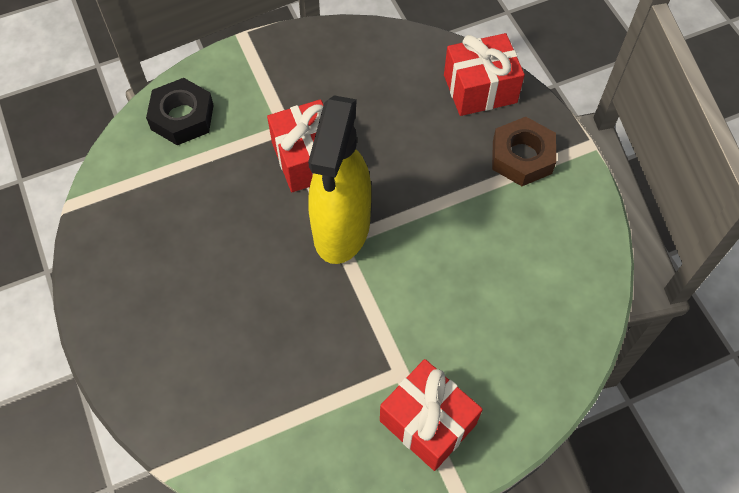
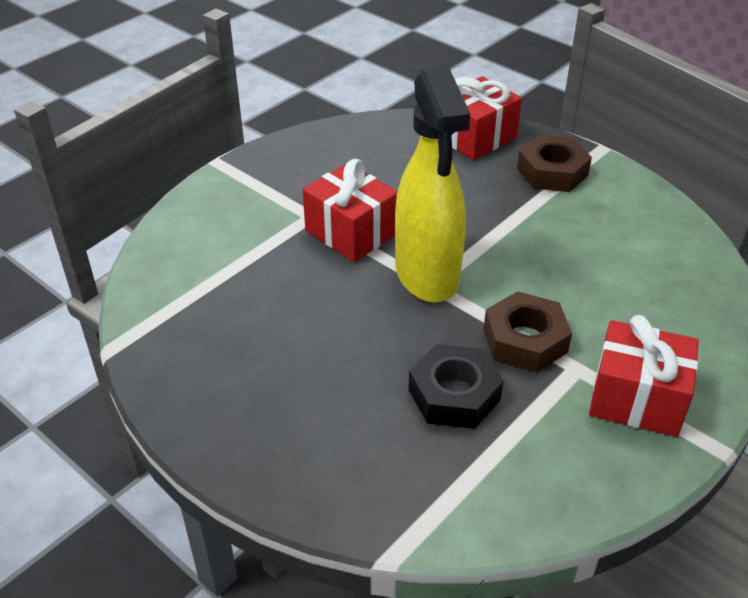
camera: 25 degrees left, 20 degrees down
(182, 117) = (194, 239): black nut -> black nut (454, 394)
(377, 328) = (525, 340): none -> brown nut

